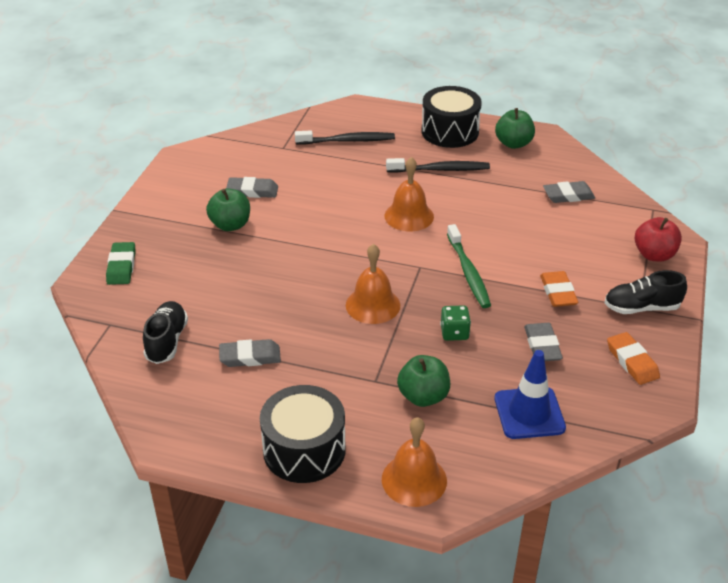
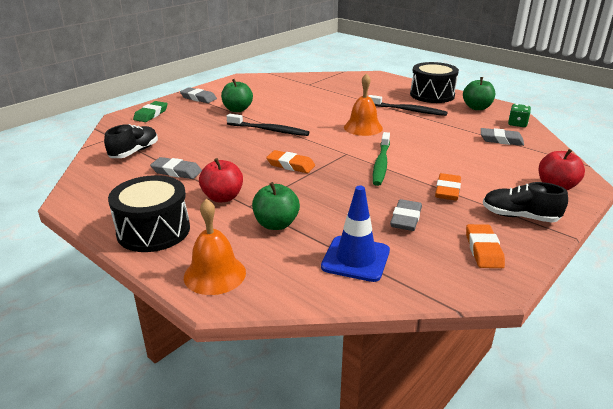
camera: 25 degrees right, 10 degrees down
(252, 191) = (268, 98): grey eraser -> grey eraser (198, 98)
(337, 378) = (223, 197): none -> red apple
(347, 141) = (354, 88): black toothbrush -> black toothbrush (269, 130)
(373, 305) = (290, 165): orange bell -> orange eraser
(454, 333) = (338, 194): green dice -> green dice (517, 124)

